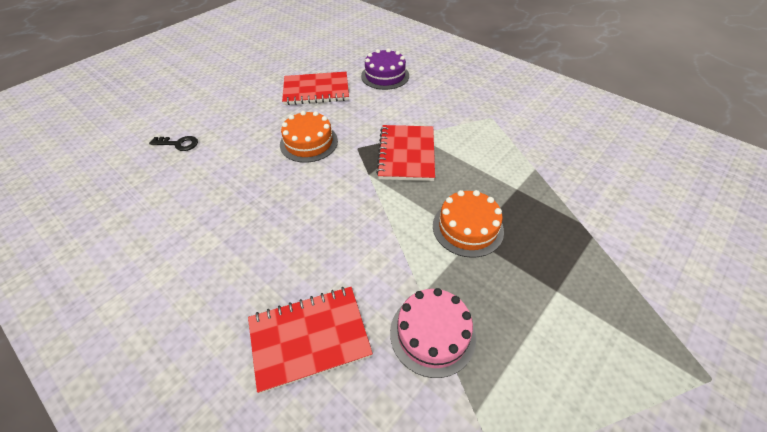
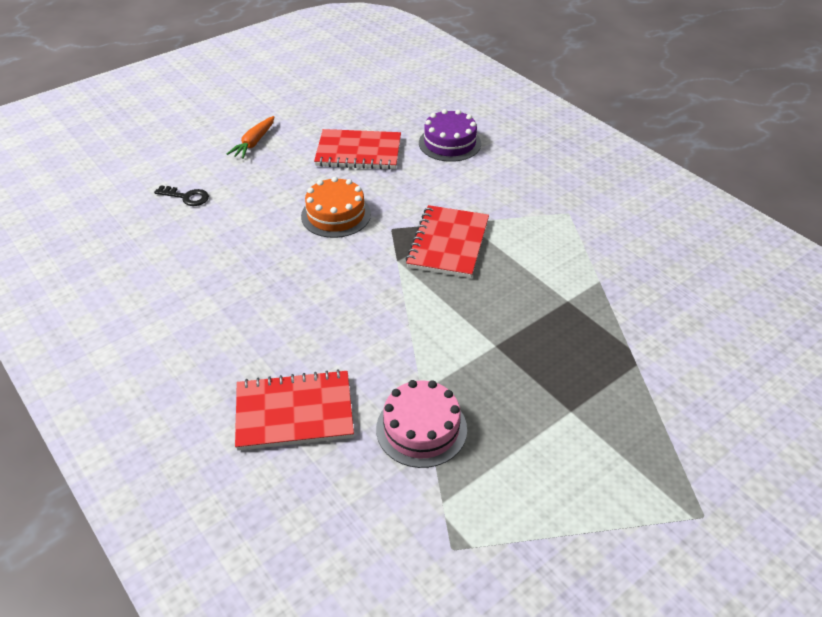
camera: 10 degrees right, 5 degrees down
(230, 93) = (254, 143): none -> orange carrot
(467, 228) = (494, 334): orange cake -> none

